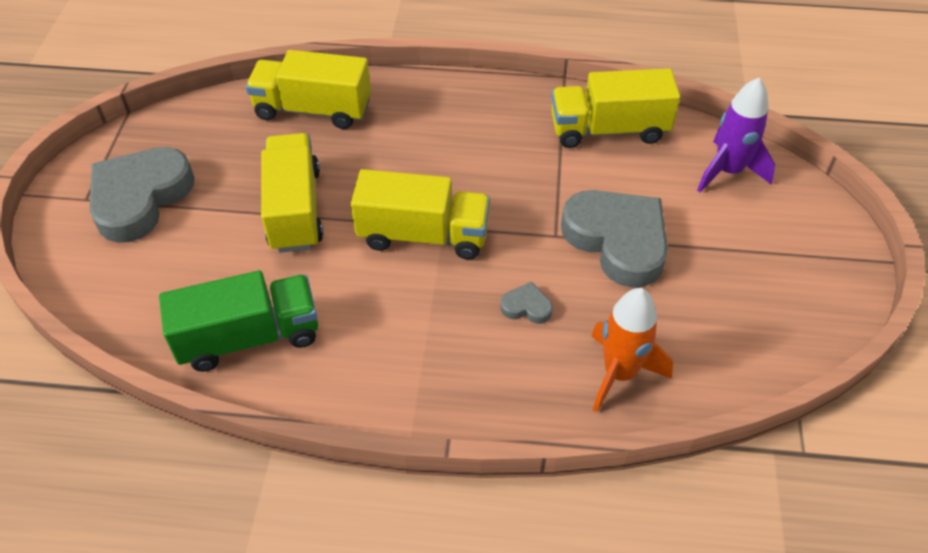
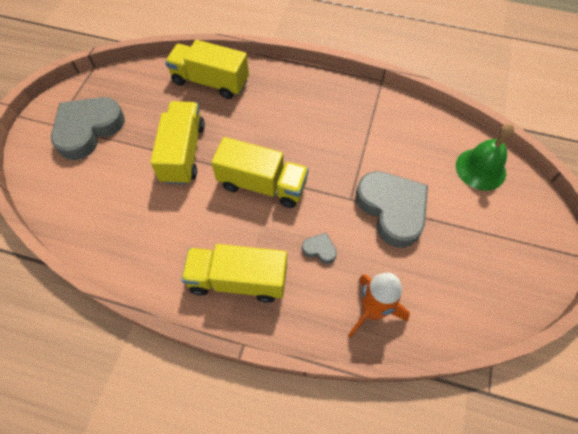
camera: 10 degrees right, 10 degrees up
(249, 337) = (134, 241): green truck -> none
(609, 130) = (404, 125): yellow truck -> yellow truck (238, 280)
(728, 171) = (480, 169): purple rocket -> green bell

